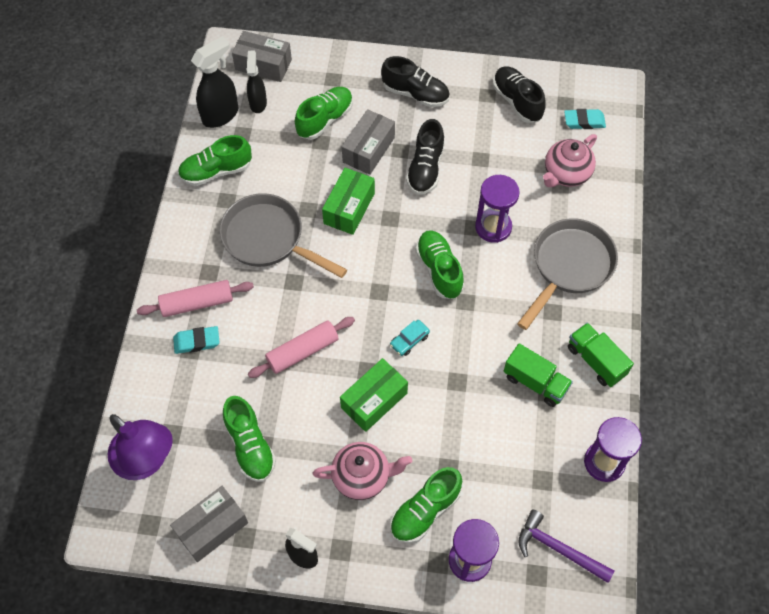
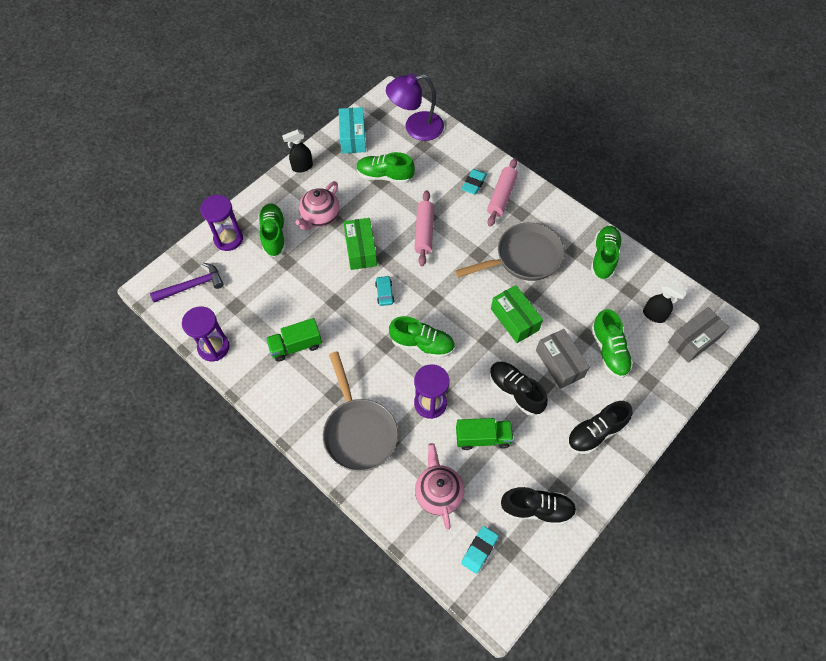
camera: 125 degrees right, 0 degrees up
(212, 528) = (353, 137): grey box -> turquoise box
(221, 115) = (656, 286): black spray bottle -> none
(596, 361) = (278, 394): green truck -> green truck (483, 438)

